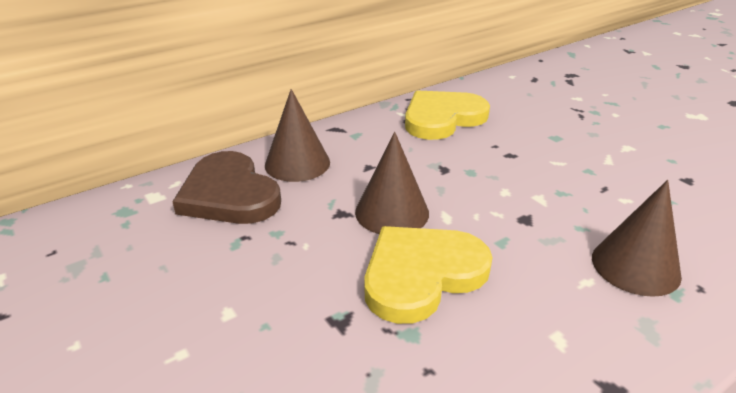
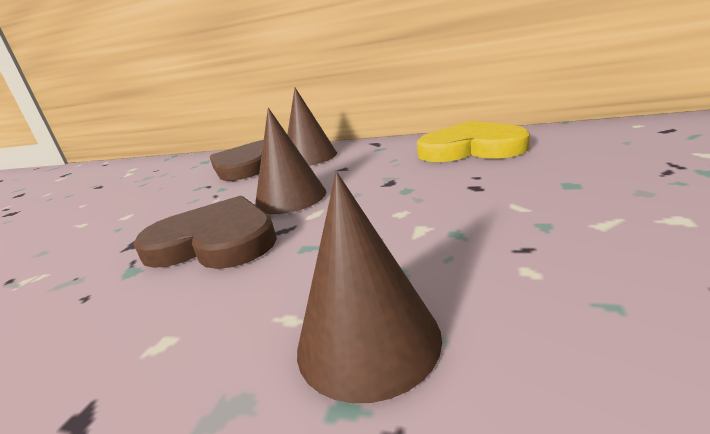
camera: 55 degrees right, 10 degrees down
(421, 274) = (214, 241): yellow heart -> brown heart

